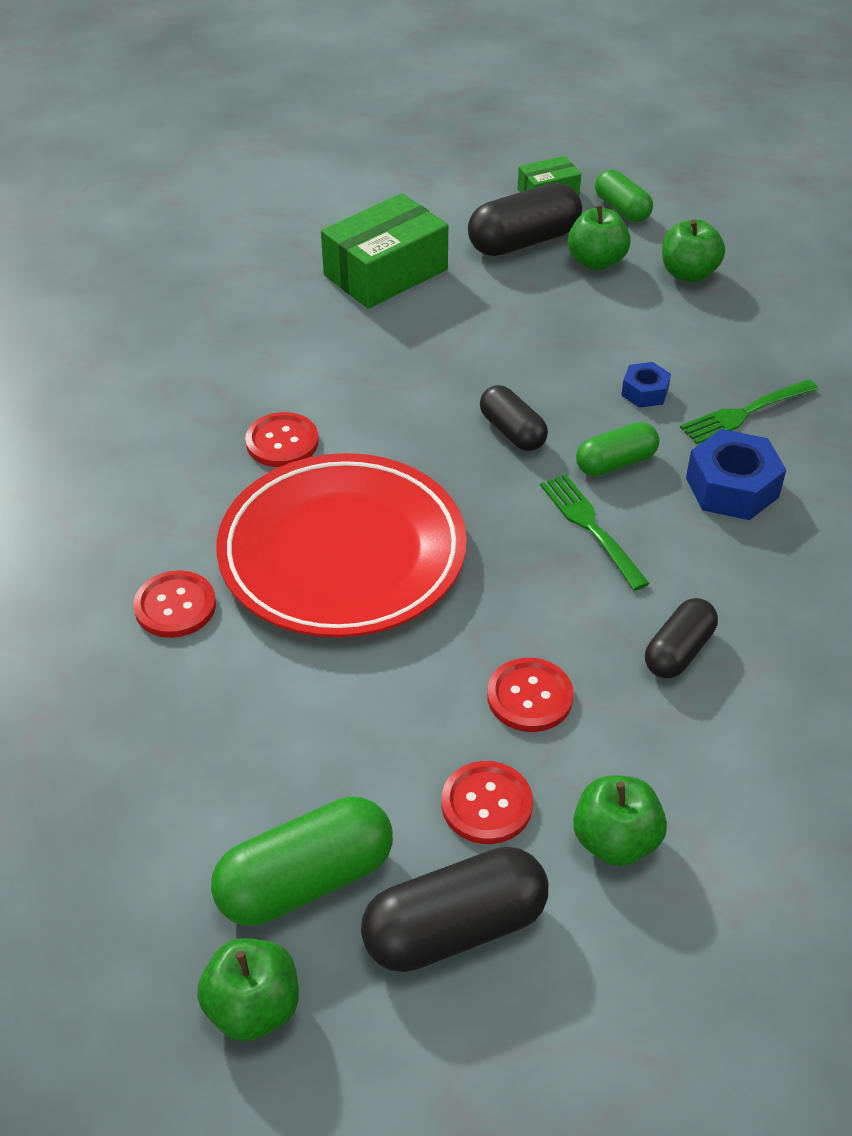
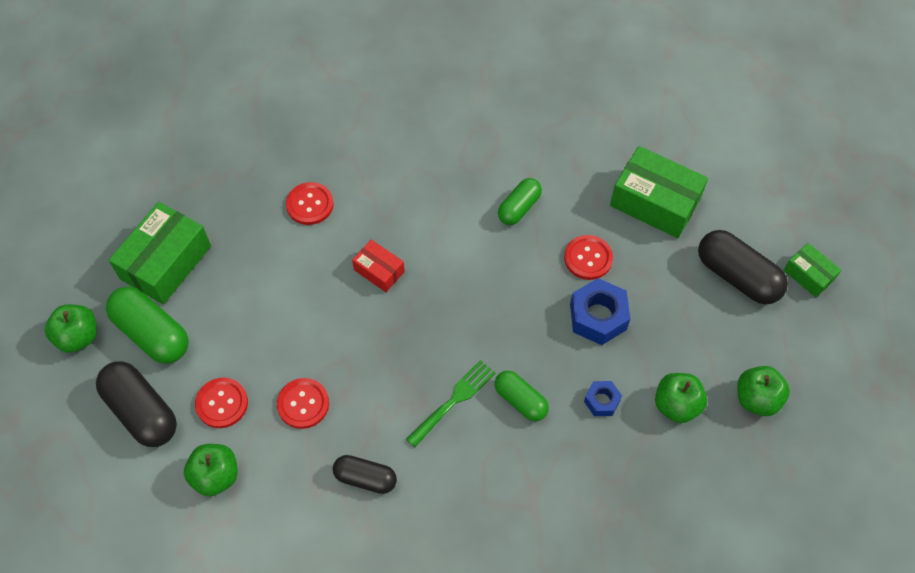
camera: 70 degrees right, 15 degrees up
(171, 830) = (166, 262): none -> green box
(282, 442) = (459, 205): red button -> red button (588, 258)
(342, 553) = (379, 271): red plate -> red box
(512, 431) = (524, 329): black capsule -> none
(596, 261) = (738, 331): green apple -> green apple (676, 405)
(622, 209) = (816, 331): green capsule -> green capsule (519, 207)
(732, 487) = (526, 480): blue nut -> blue nut (598, 317)
(745, 412) = (609, 473): green fork -> none

